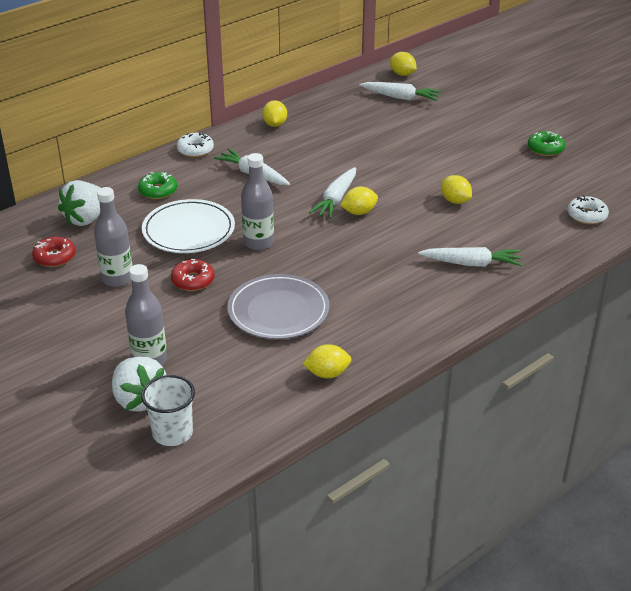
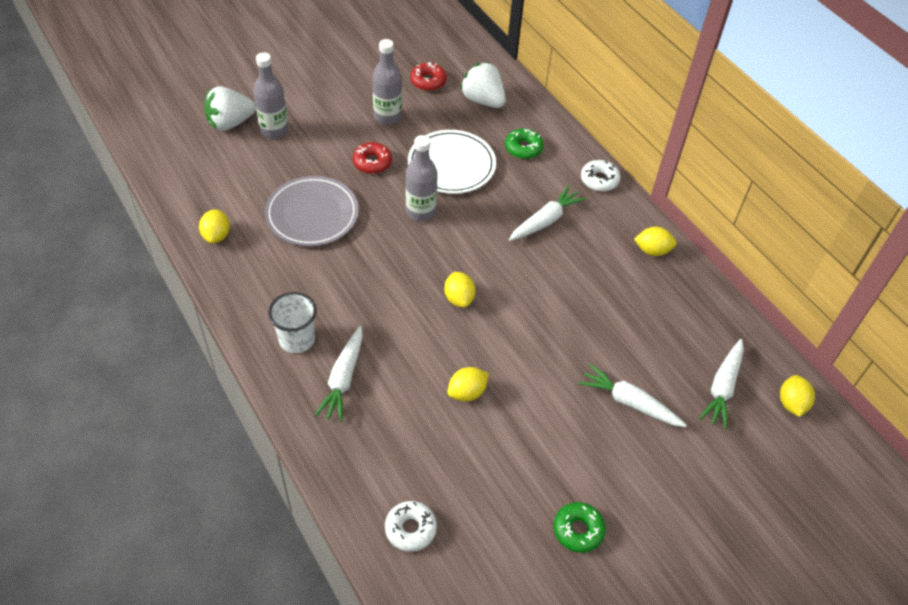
camera: 95 degrees right, 15 degrees up
(172, 433) = (186, 138): white cup -> white cup (297, 339)
(336, 199) = (487, 282): white carrot -> white carrot (629, 402)
(402, 74) = (791, 403): yellow lemon -> yellow lemon turned 45 degrees counterclockwise

